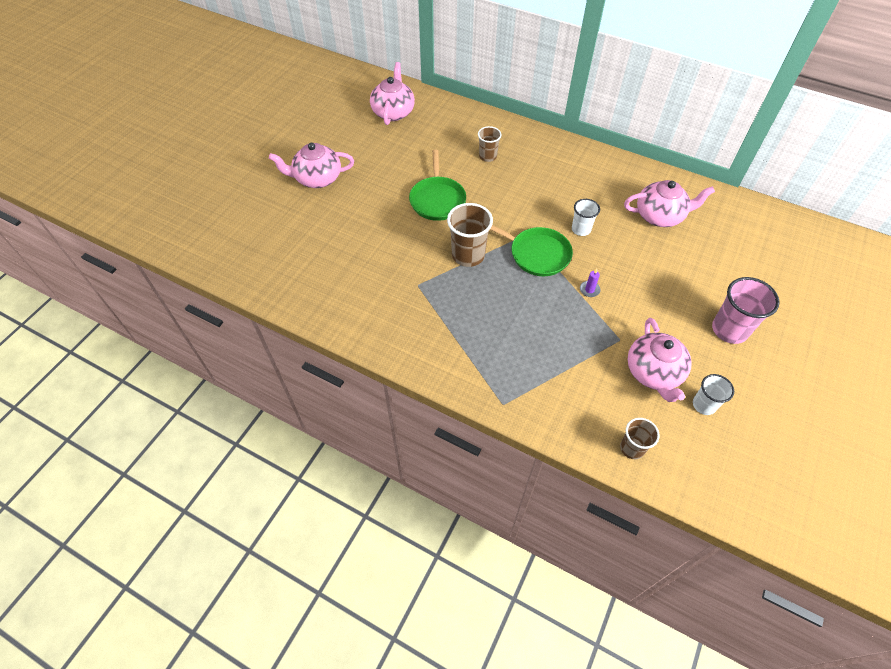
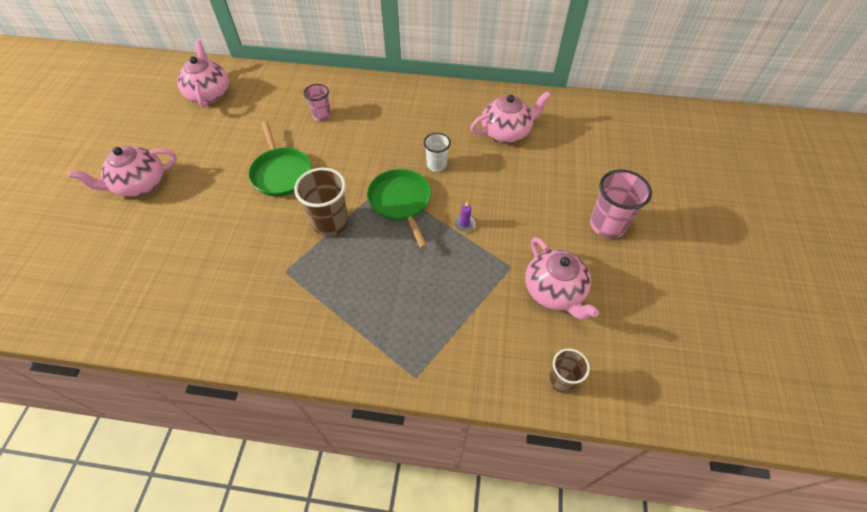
camera: 20 degrees left, 0 degrees up
(487, 156) = (321, 115): brown cup -> pink cup
(536, 254) = (401, 202): green pan -> green pan turned 120 degrees counterclockwise
(704, 405) = (612, 309): white cup -> none

